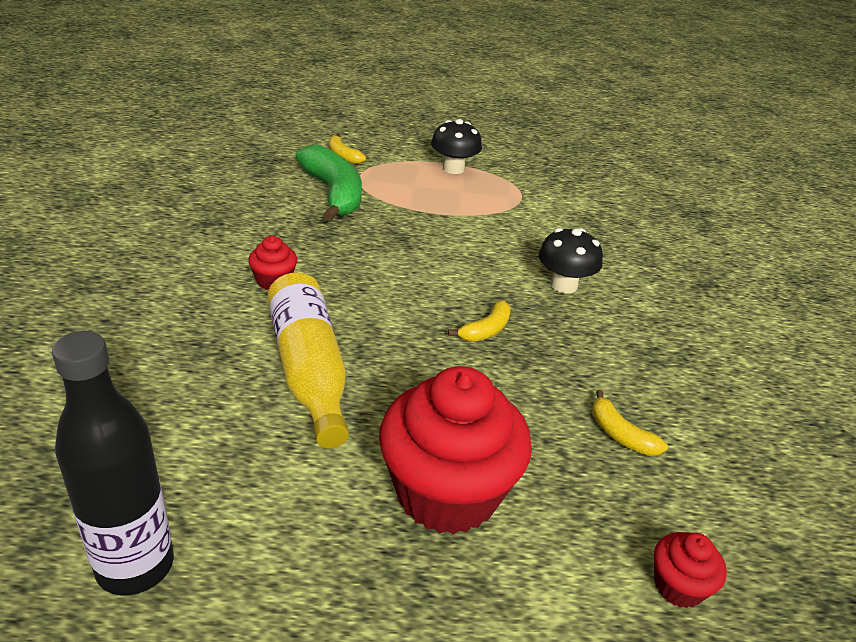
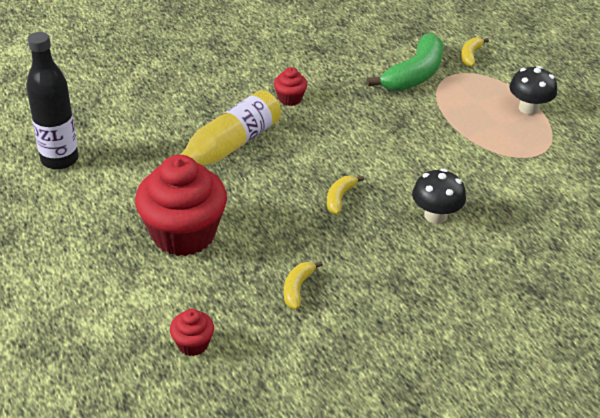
camera: 60 degrees right, 5 degrees up
(486, 330) = (339, 198): yellow banana -> yellow banana turned 105 degrees clockwise

